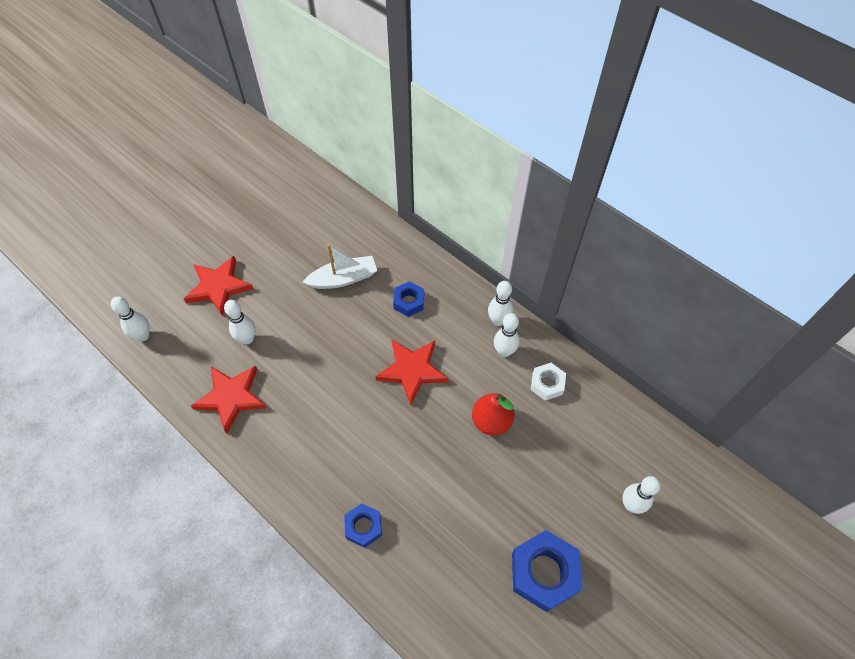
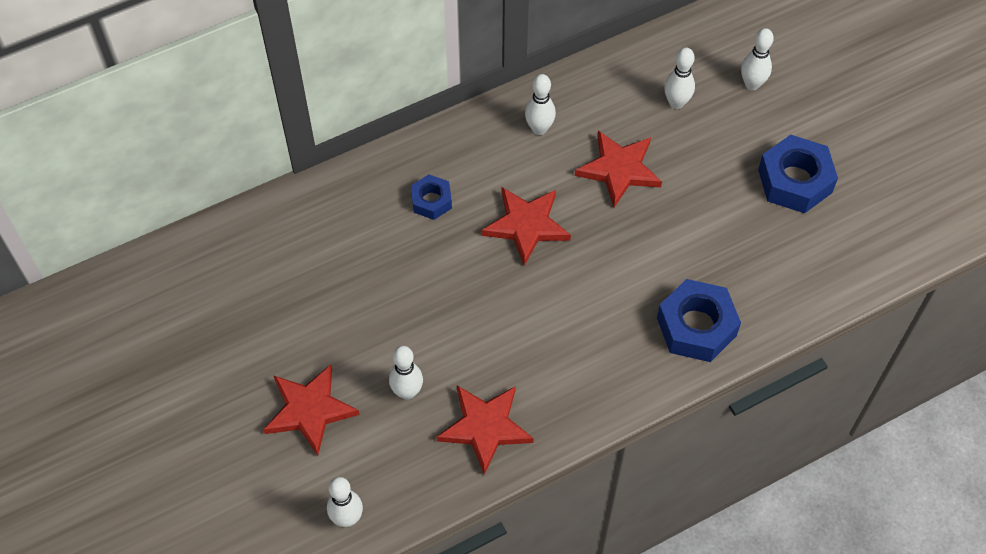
camera: 70 degrees left, 0 degrees up
(343, 279) = (365, 261): white boat -> none
(363, 527) = (696, 327): blue nut -> blue nut, size x1.74
(491, 421) = (619, 170): red pear -> red star
(498, 321) = (497, 120): white bowling pin -> white bowling pin (676, 103)
(547, 384) = (595, 104): white nut -> none

